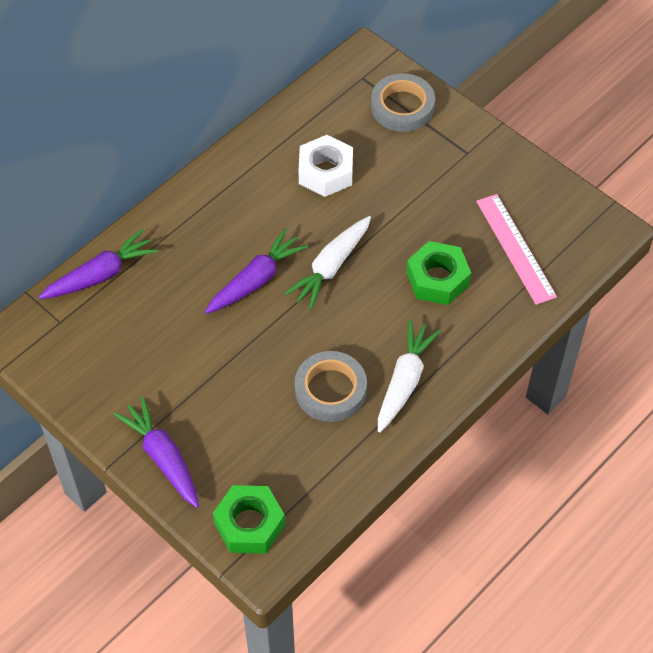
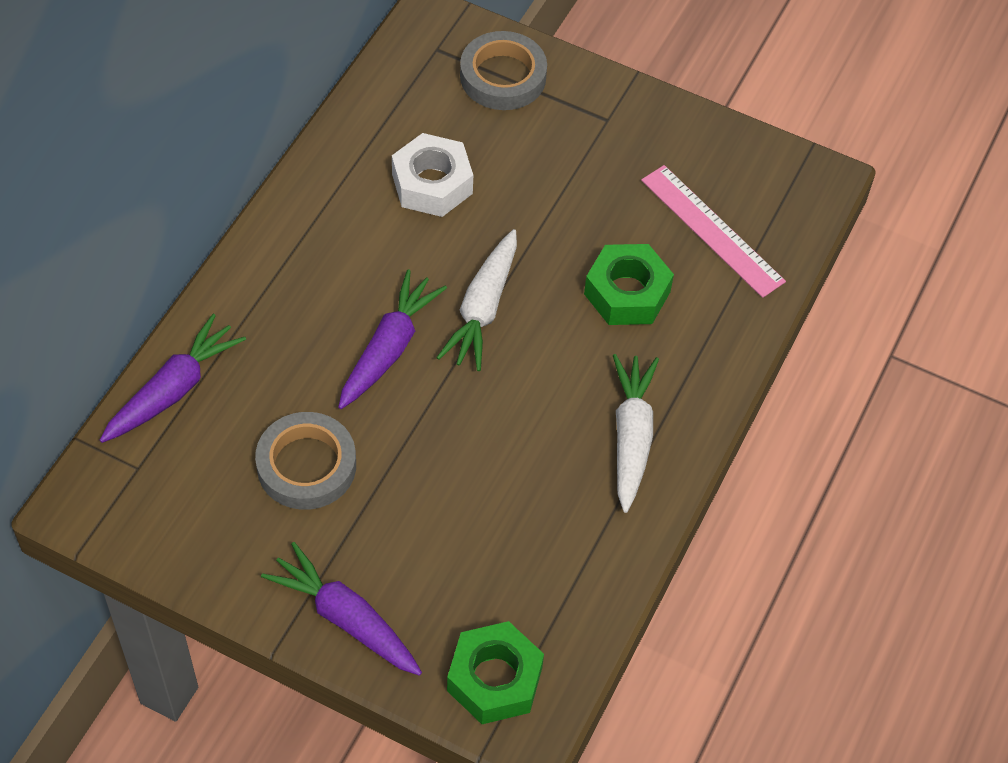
camera: 20 degrees left, 0 degrees up
(330, 390) = (539, 472): grey tape -> grey tape (306, 465)

